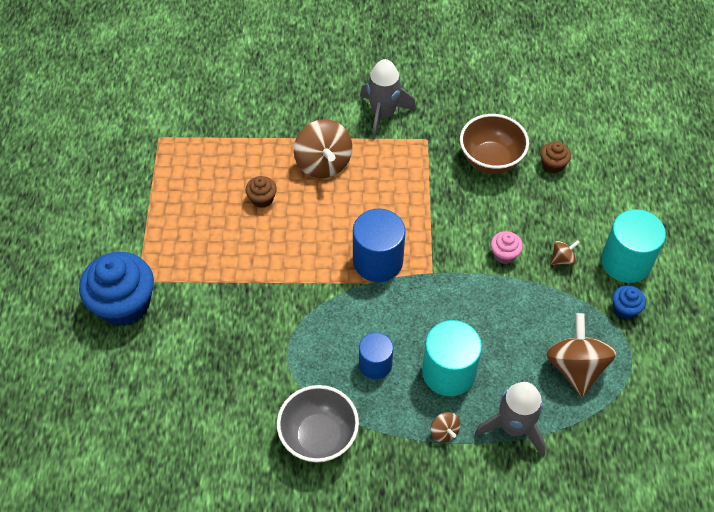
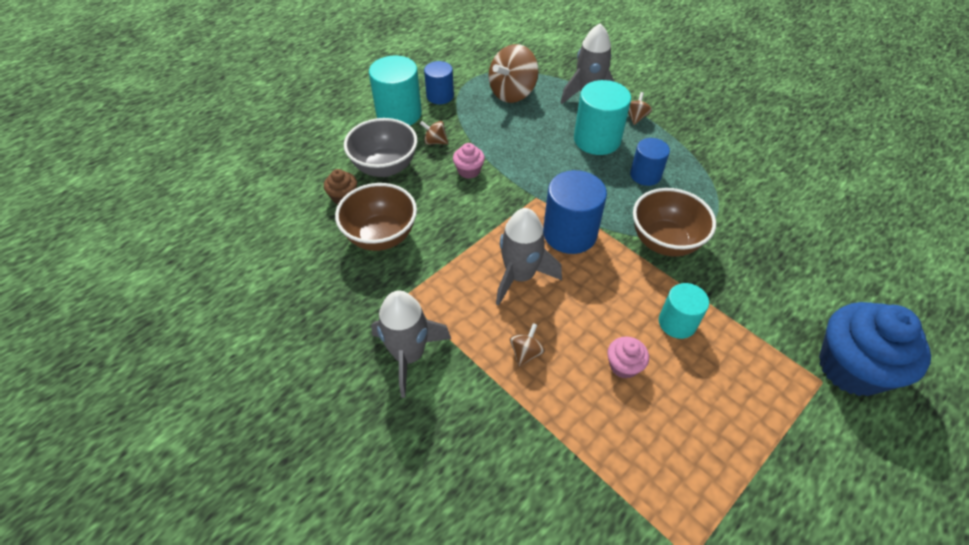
camera: 135 degrees left, 5 degrees down
(252, 251) = (677, 323): none -> turquoise cylinder
(262, 199) = (623, 366): brown cupcake -> pink cupcake
(308, 308) = (664, 242): none -> brown bowl
(319, 437) = (728, 165): grey bowl -> grey bowl (385, 167)
(323, 163) = (526, 352): brown spinning top -> brown spinning top, size x0.47
(376, 204) = (520, 276): none -> grey rocket
(625, 309) = (440, 96): blue cupcake -> blue cylinder

